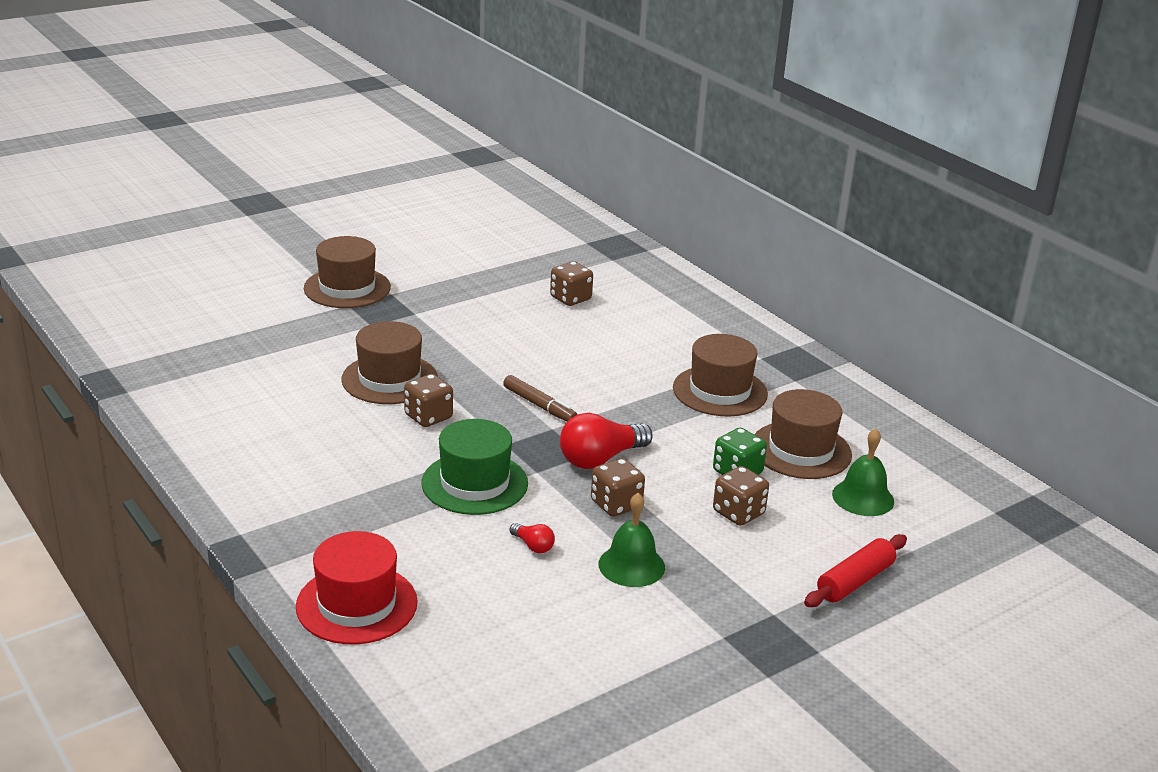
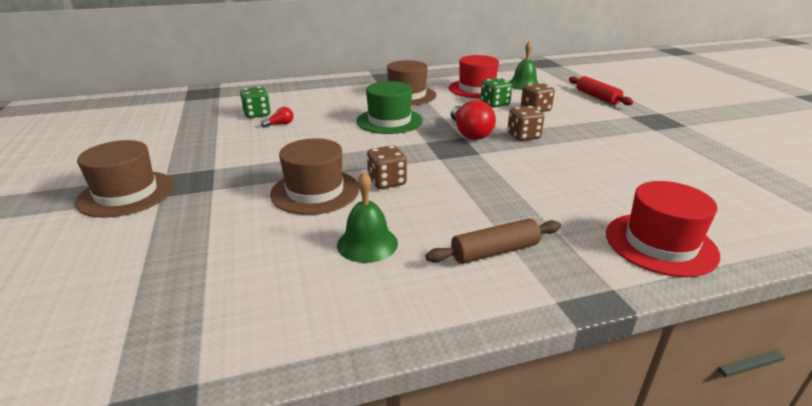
camera: 70 degrees left, 0 degrees up
(310, 496) = (495, 251): none -> brown rolling pin
(474, 483) = (489, 175): green hat -> green hat (389, 121)
(533, 546) = (571, 166): red light bulb -> red light bulb (280, 124)
(539, 406) = (394, 142): brown marker -> none
(570, 298) = (257, 114): brown dice -> green dice
(631, 565) = (590, 141): green bell -> green bell (367, 243)
(801, 450) = (476, 89): brown hat -> red hat

